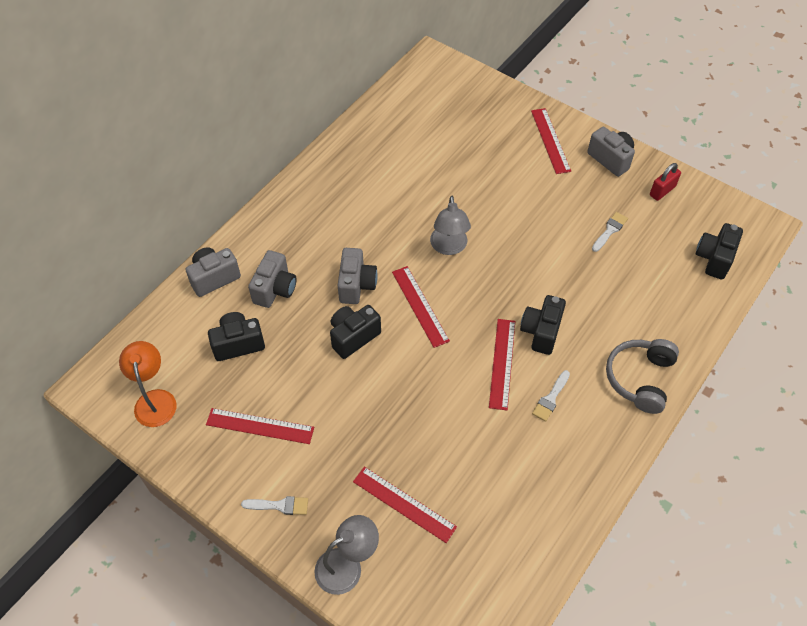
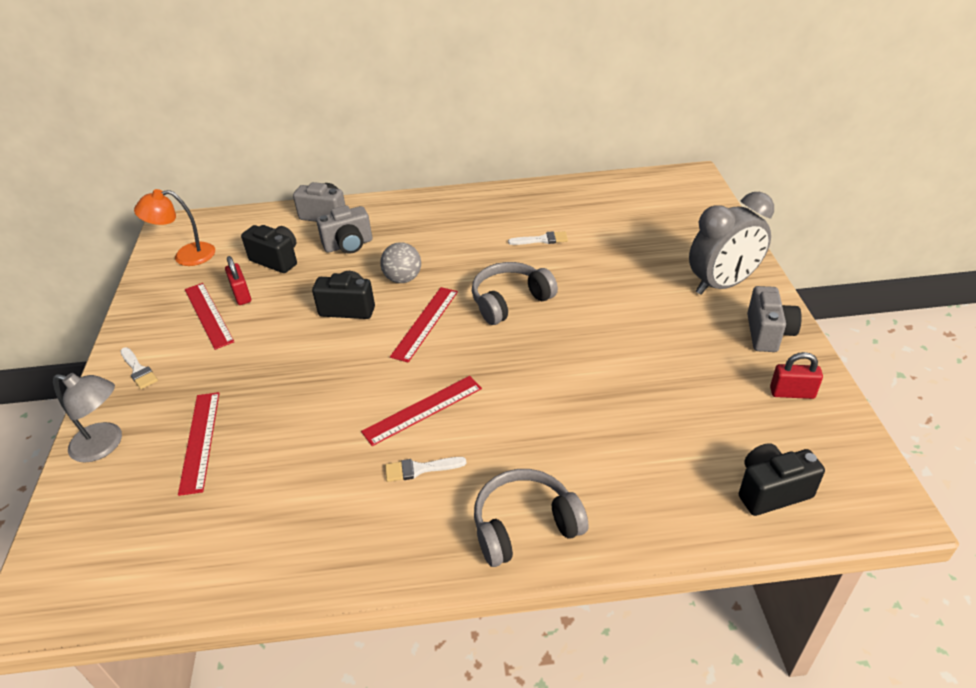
camera: 50 degrees right, 15 degrees down
(155, 400) = (186, 256): orange lamp -> orange lamp turned 135 degrees counterclockwise
(258, 391) = (241, 295): none -> red padlock
(356, 285) = (403, 279): grey camera -> grey ball
(449, 247) = (510, 301): grey lamp -> grey headphones
(541, 332) = (491, 414): black camera -> none
(550, 140) = (722, 284): red ruler -> grey clock
(610, 230) = (680, 386): white brush -> white brush (542, 240)

